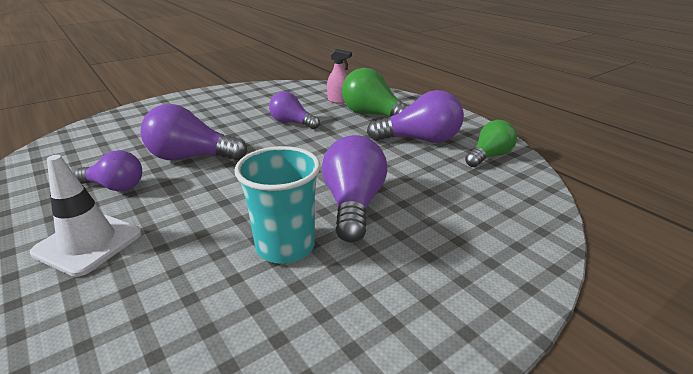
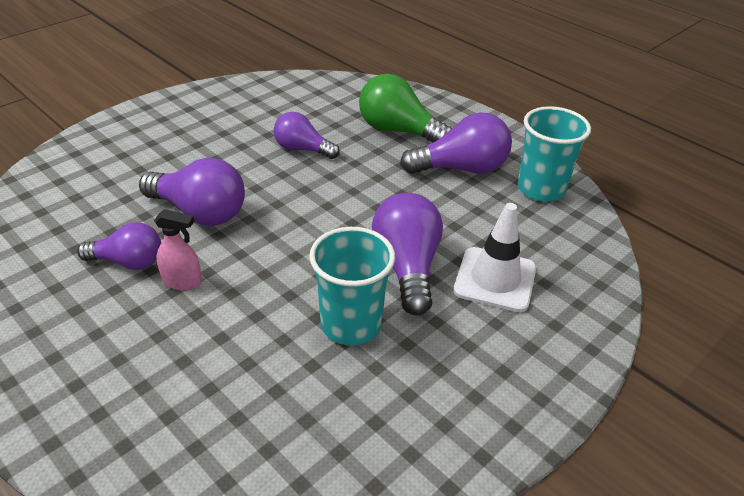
camera: 10 degrees left, 10 degrees up
(88, 243) = (138, 338): white traffic cone -> white traffic cone (495, 279)
(191, 157) = (199, 212): purple light bulb -> purple light bulb turned 150 degrees counterclockwise
(339, 101) = (349, 108): pink spray bottle -> pink spray bottle (182, 282)
(489, 156) = (541, 189): green light bulb -> turquoise cup

